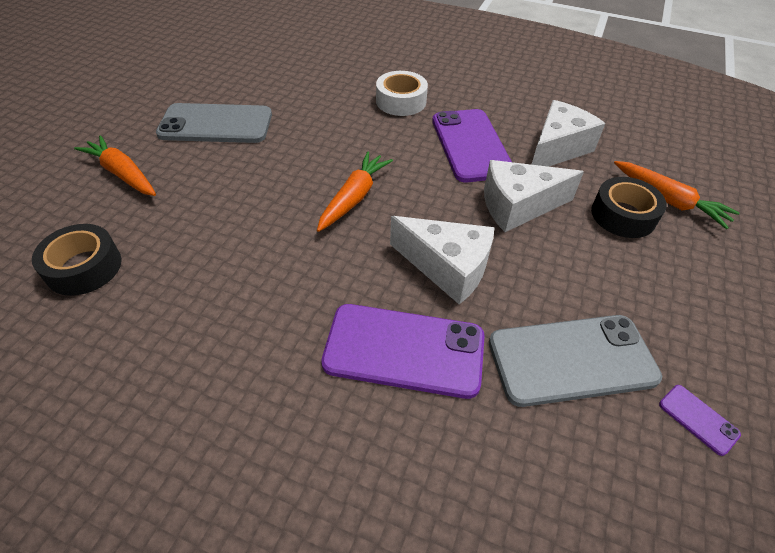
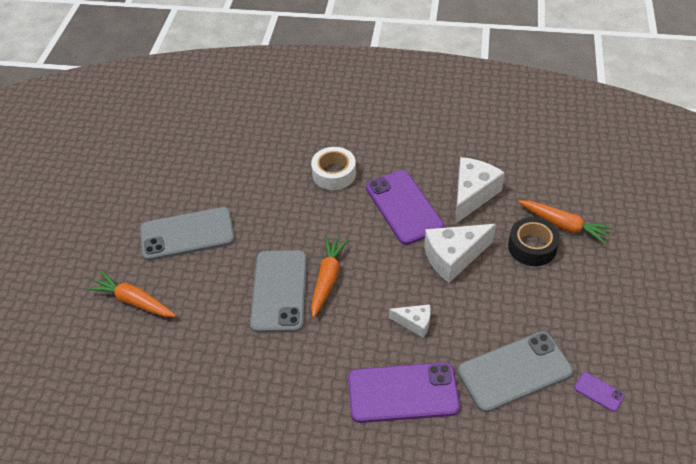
camera: 10 degrees left, 0 degrees up
(84, 267) = (149, 388): black tape -> none
(291, 198) = (279, 291): none -> grey phone
(447, 268) = (415, 323): white cheese -> white cheese, size x0.55

